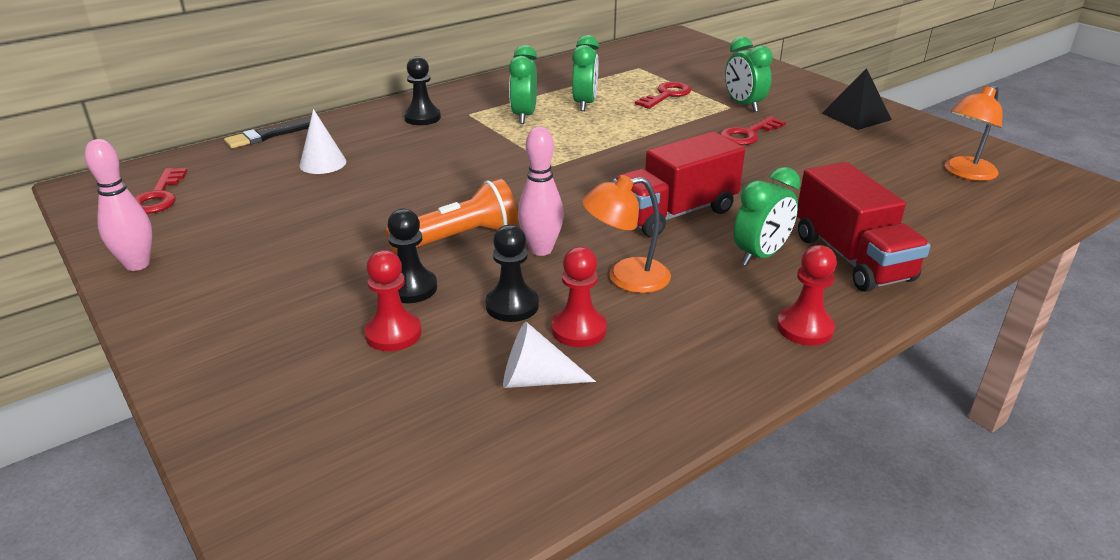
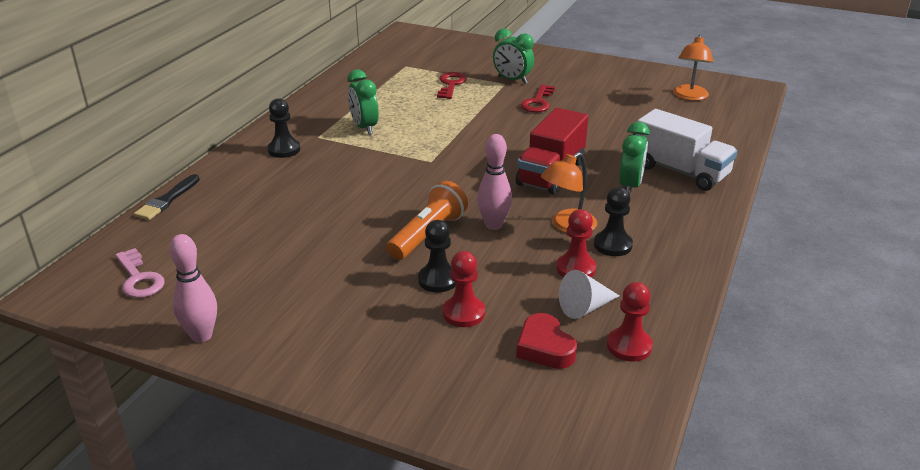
camera: 30 degrees left, 0 degrees up
(159, 196) = (139, 279): red key -> pink key
(322, 163) = (249, 210): white cone -> none
(433, 408) = (545, 347): none -> red heart
(512, 306) = (518, 268): black pawn -> black pawn (612, 245)
(584, 104) = (399, 106): green clock -> none
(805, 328) = (697, 223): red pawn -> red pawn (629, 346)
(852, 258) = (680, 171): red truck -> white truck
(856, 116) = (591, 71): black pyramid -> none

